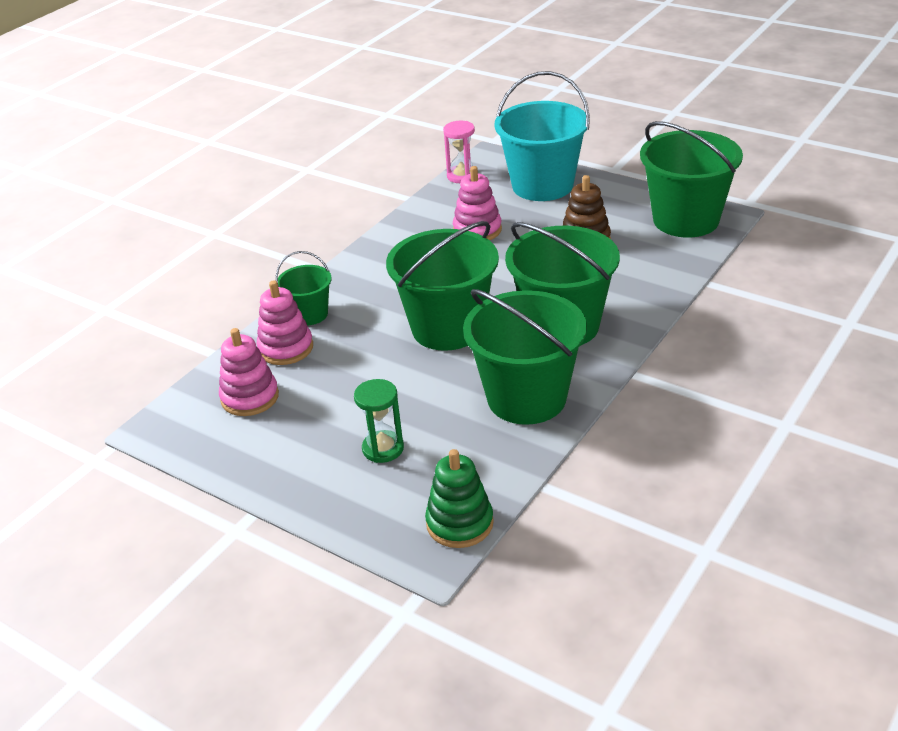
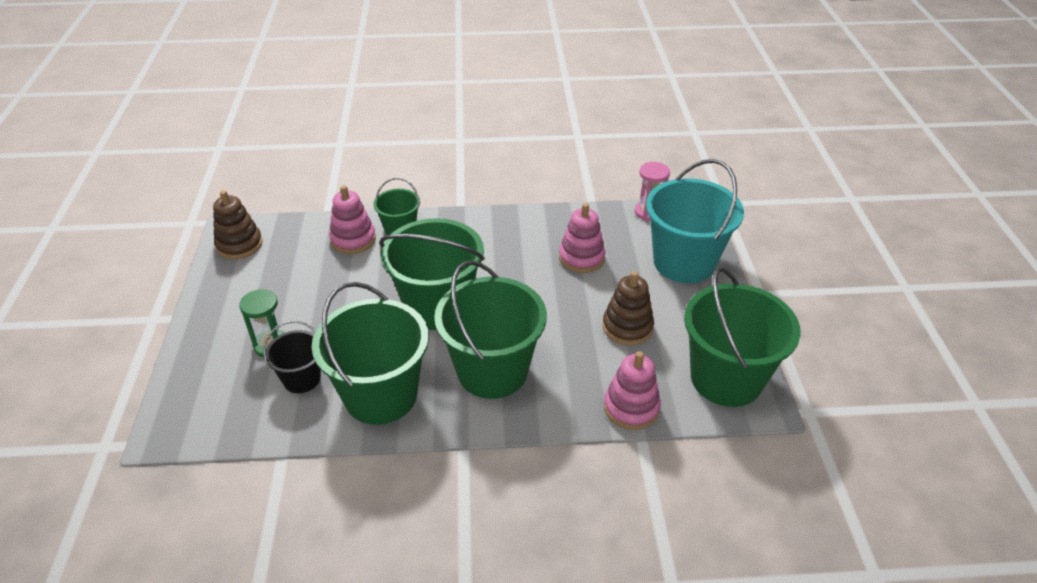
camera: 50 degrees right, 5 degrees up
(191, 429) = (239, 245): none -> brown stacking toy
(250, 397) = (288, 252): pink stacking toy -> pink stacking toy (631, 408)
(453, 441) = (302, 379): none -> black bucket
(459, 523) = (209, 429): green stacking toy -> none

